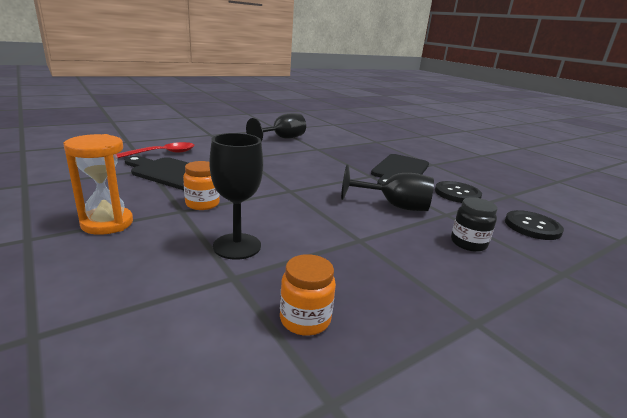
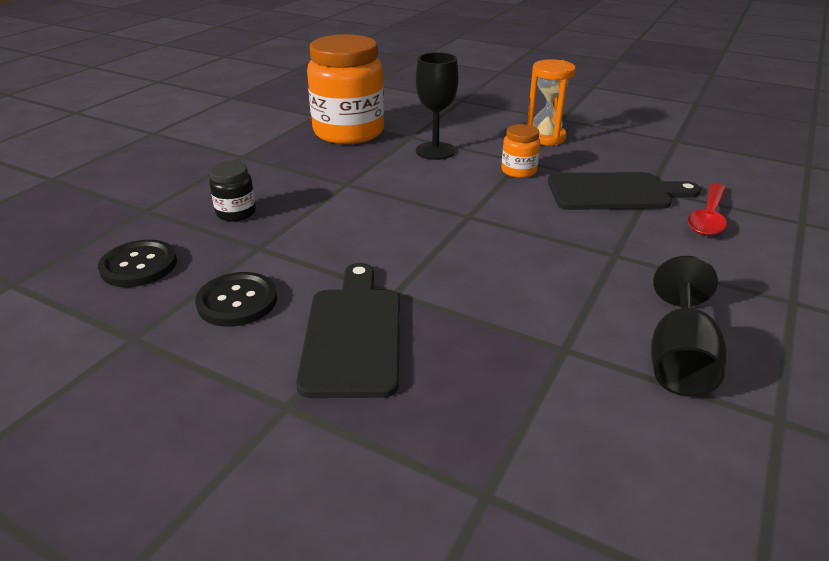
camera: 155 degrees right, 10 degrees up
(305, 319) = (348, 132): orange jar -> orange jar, size x2.25
(394, 206) = (329, 236): black goblet -> none

